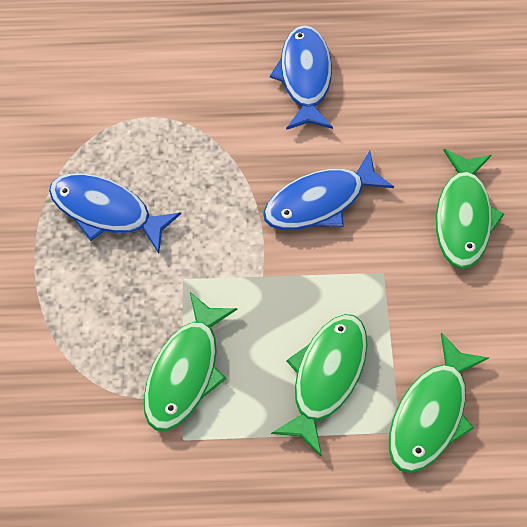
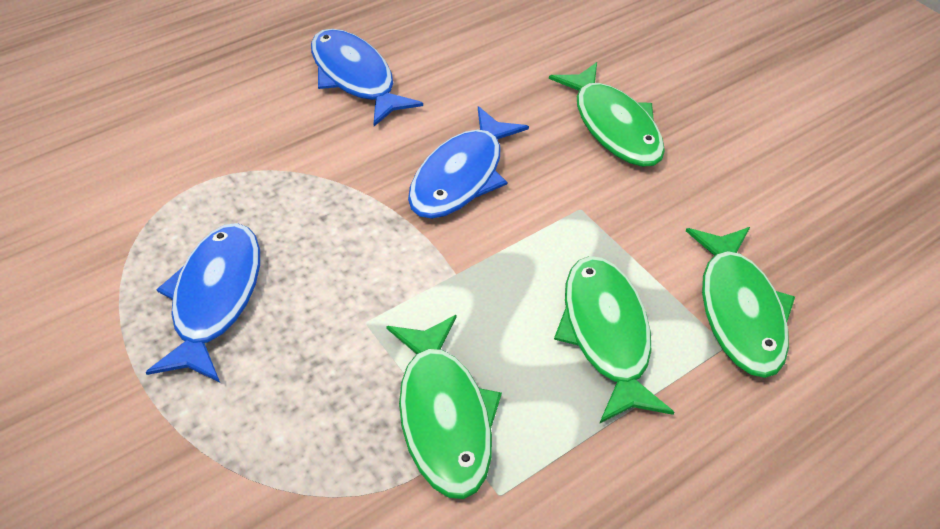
camera: 35 degrees left, 15 degrees down
(107, 211) = (215, 298): blue fish -> blue fish turned 105 degrees clockwise

